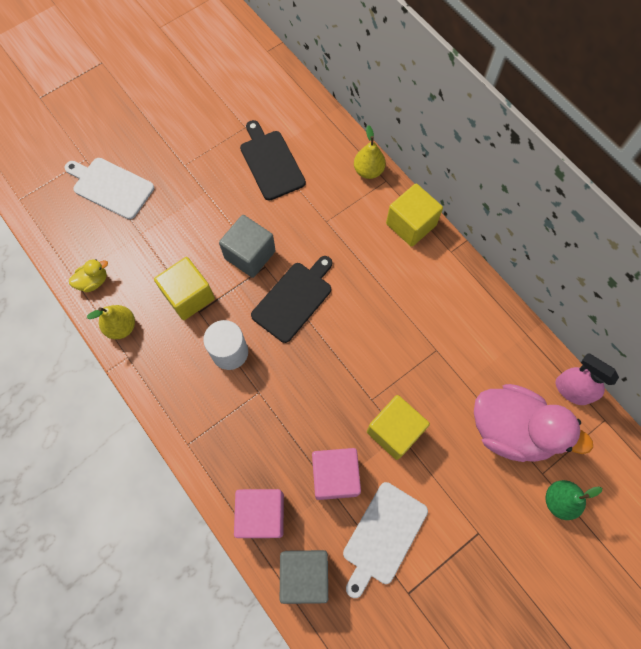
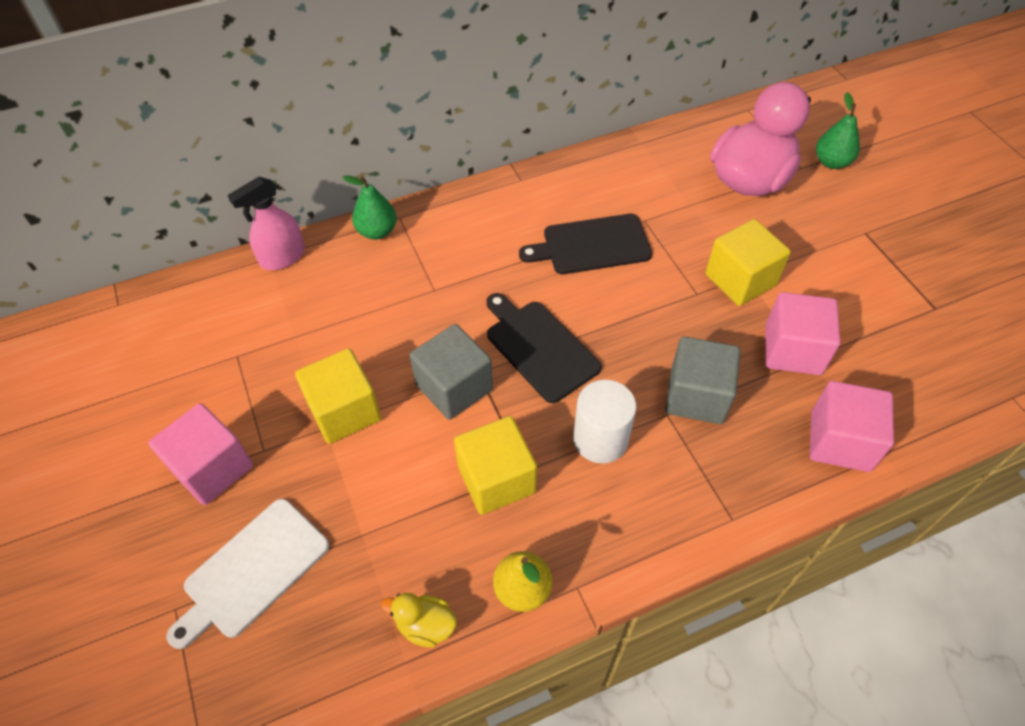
camera: 75 degrees left, 15 degrees down
(93, 281) = (425, 625): yellow duck -> yellow duck turned 60 degrees counterclockwise
(167, 144) = (212, 468): none -> pink cube
(271, 163) = (314, 335): black cutting board -> black cutting board (592, 245)
(305, 574) = (917, 406): grey cube -> grey cube (696, 396)
(368, 171) = (377, 231): yellow pear -> green pear
(383, 536) = (868, 317): white cutting board -> none
(411, 224) = (471, 207): yellow cube -> yellow cube (344, 411)
(572, 390) = (712, 124): pink spray bottle -> pink spray bottle (282, 257)

